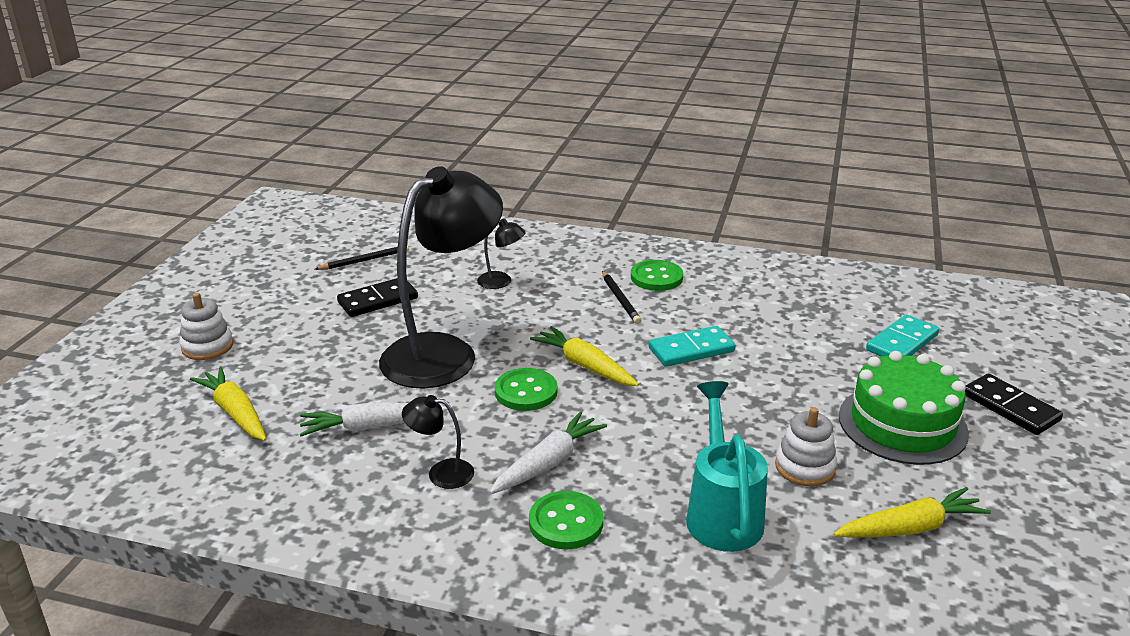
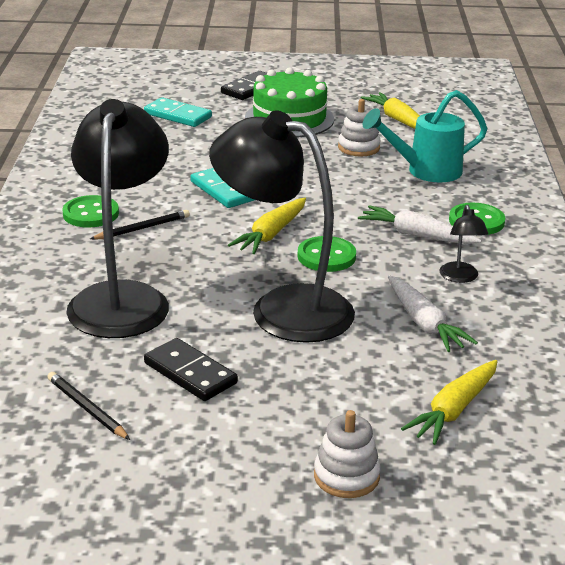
camera: 105 degrees left, 0 degrees up
(501, 282) = (122, 298): black lamp -> black lamp, size x2.47

